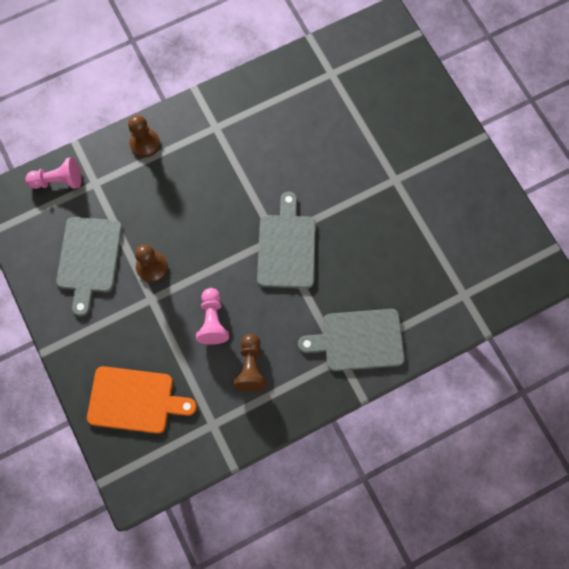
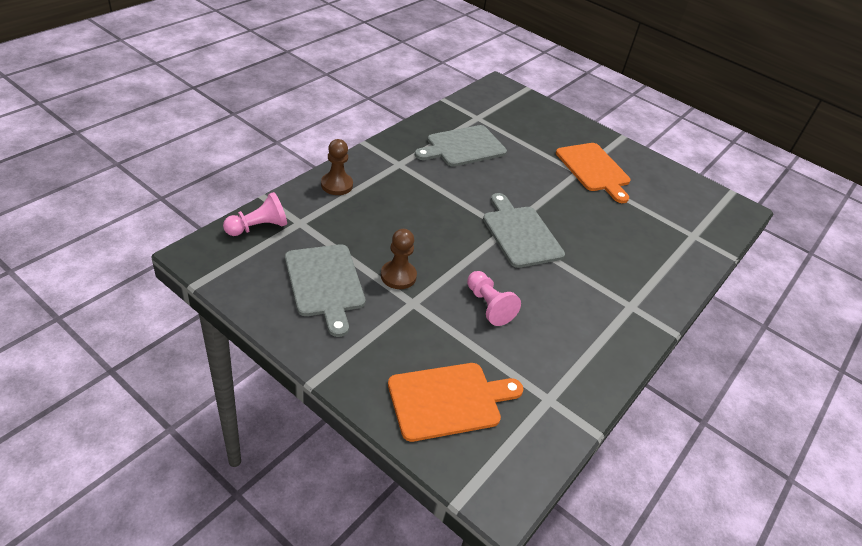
camera: 30 degrees left, 30 degrees down
(251, 367) = (552, 335): brown pawn -> none
(358, 340) = (635, 288): grey cutting board -> grey cutting board (463, 147)
(415, 179) = (594, 169): none -> orange cutting board

